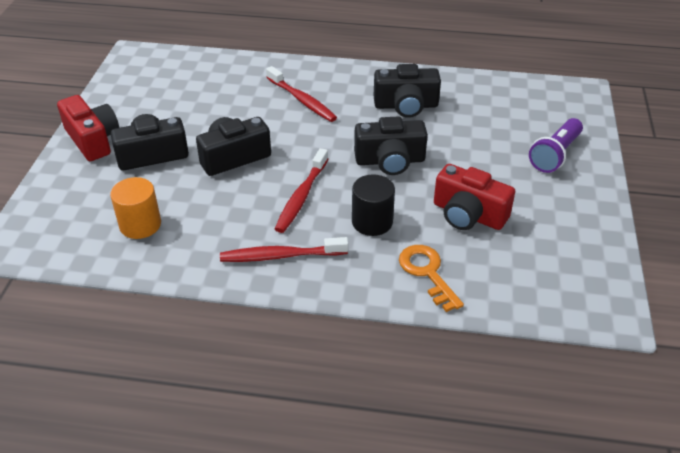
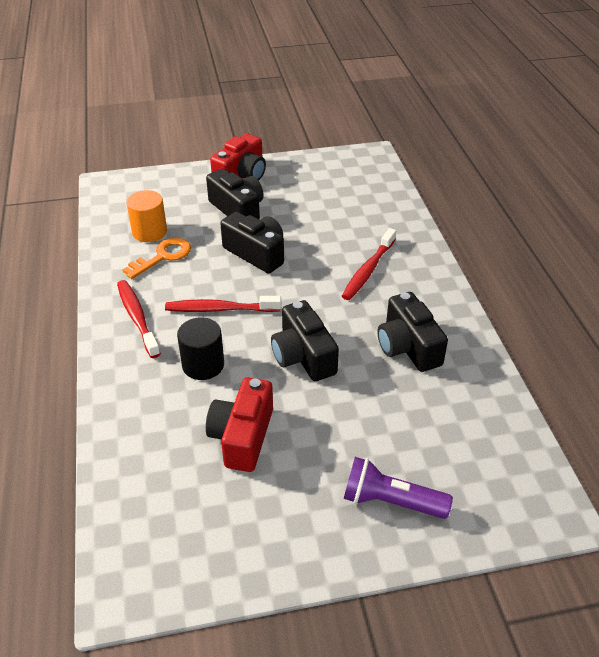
camera: 70 degrees right, 0 degrees up
(427, 273) = (143, 421): orange key -> orange key (163, 256)

